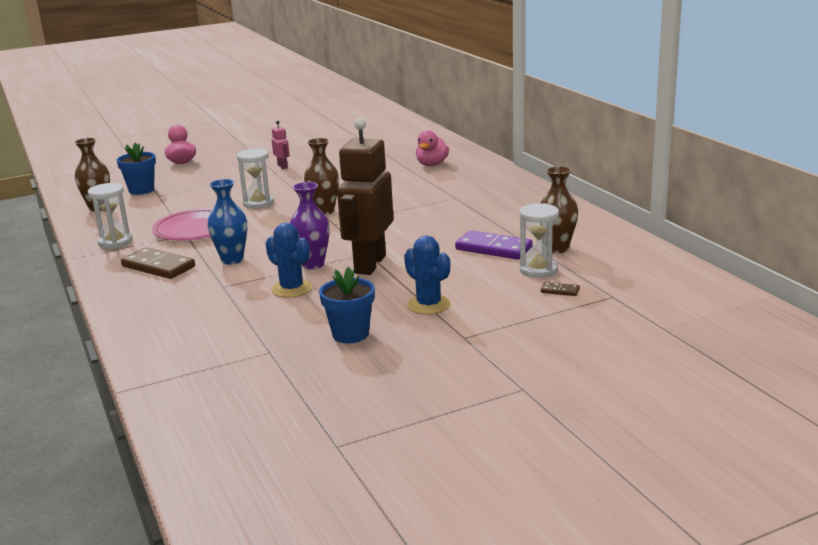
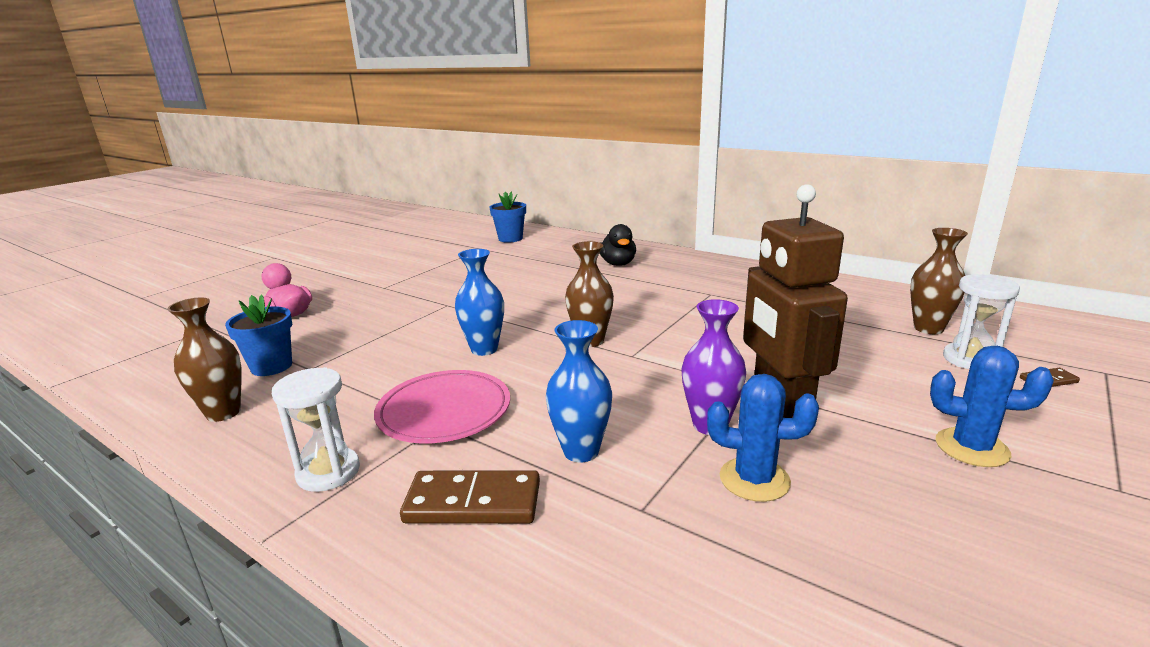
camera: 30 degrees left, 0 degrees up
(258, 203) = (484, 349): white hourglass -> blue vase
(282, 166) = (444, 295): pink robot -> none
(350, 334) = (991, 543): blue flower pot -> blue flower pot (510, 239)
(432, 164) = (618, 264): pink duck -> black duck
(494, 248) = (870, 344): purple domino -> none

